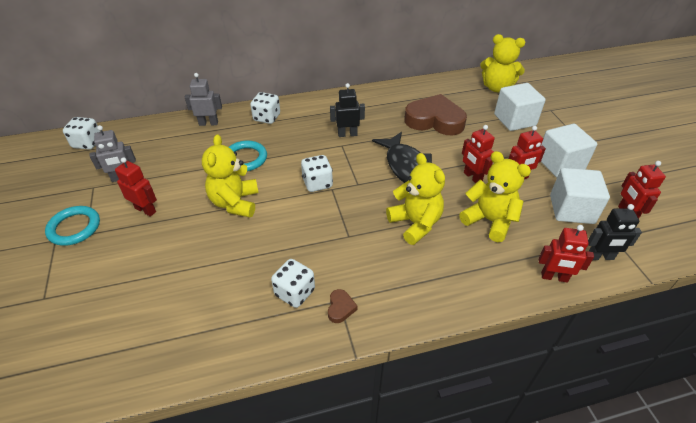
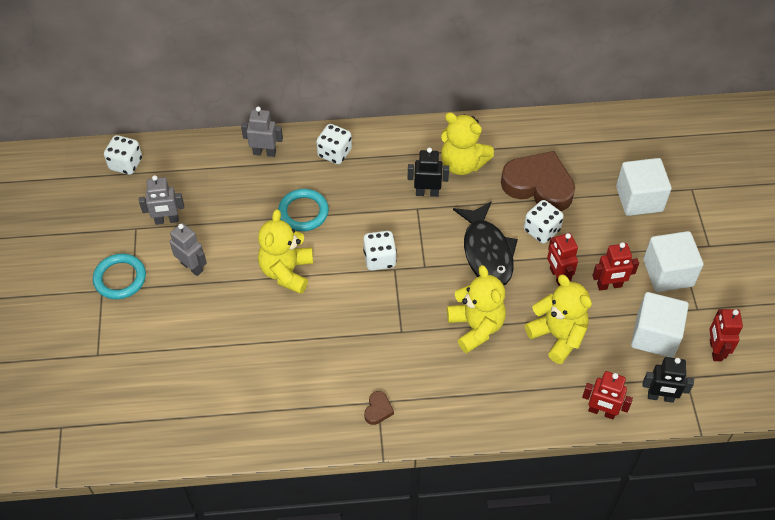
camera: 10 degrees right, 10 degrees up
(145, 210) = (192, 267): red robot -> grey robot
(295, 292) = (336, 387): white dice -> white dice (541, 230)
(497, 87) = (636, 141): yellow teddy bear -> yellow teddy bear (462, 164)

